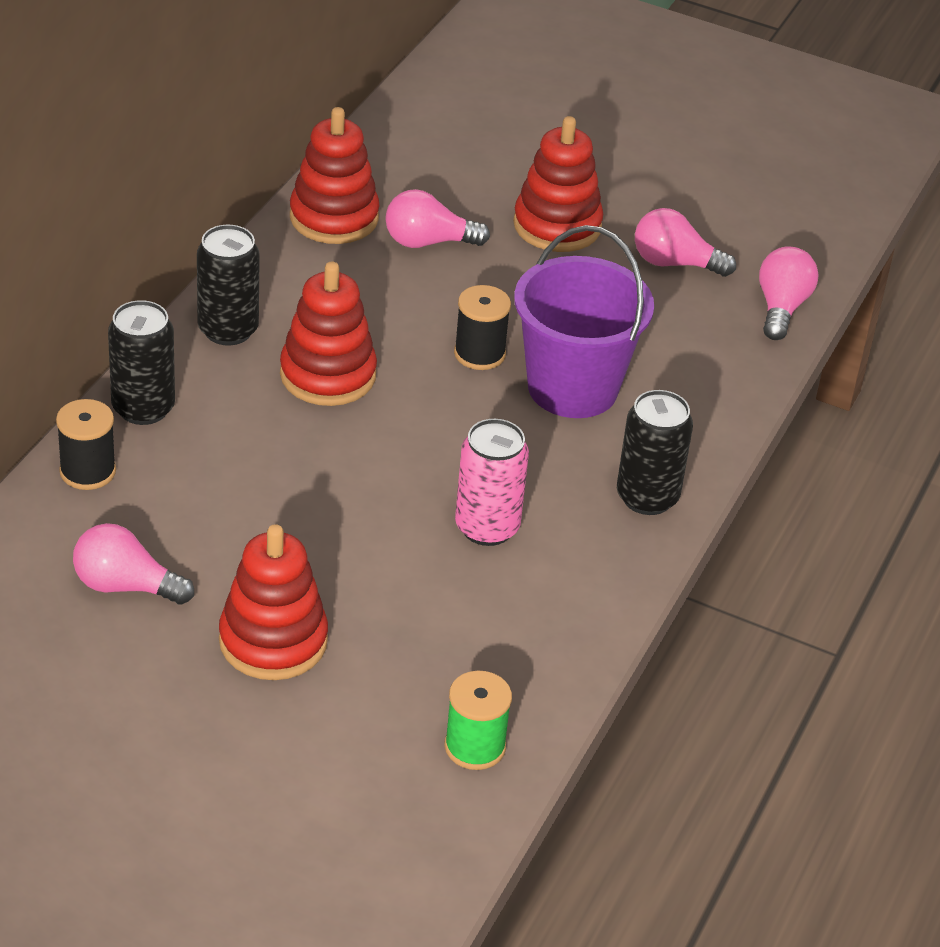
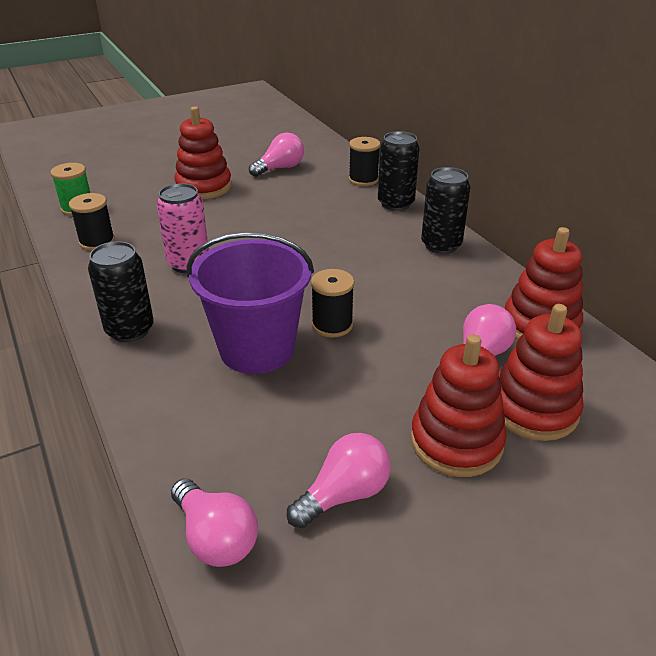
camera: 130 degrees right, 5 degrees down
(328, 375) = (368, 262): red stacking toy -> red stacking toy (533, 409)
(530, 652) = (97, 242): none -> black spool

